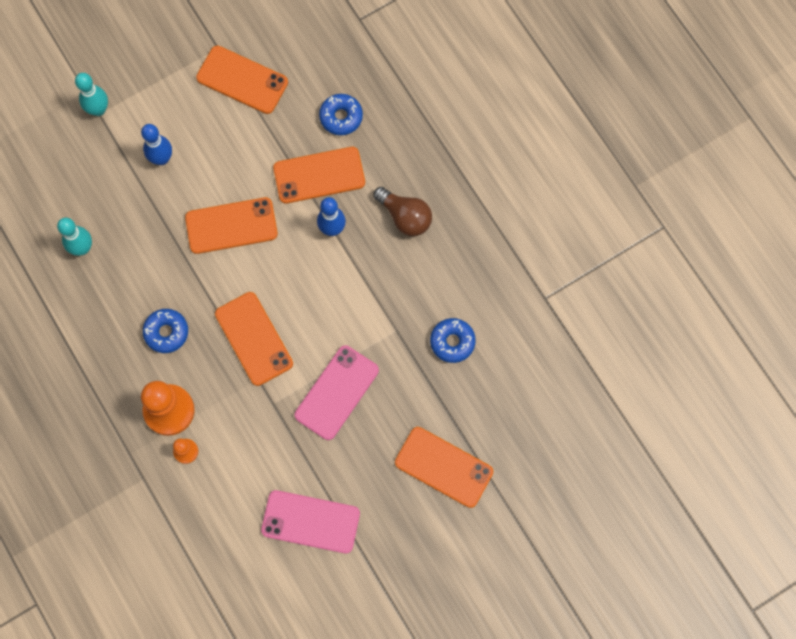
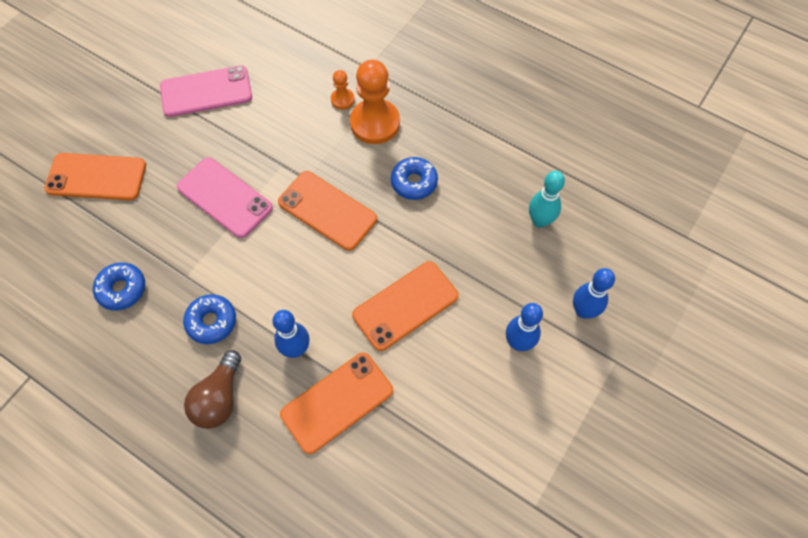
camera: 155 degrees right, 10 degrees down
(97, 160) = (583, 311): none -> blue bowling pin
(98, 110) = (619, 365): turquoise bowling pin -> none
(242, 80) = (483, 478): orange phone -> none
(336, 392) = (225, 197): pink phone -> pink phone turned 60 degrees counterclockwise
(341, 117) = (343, 486): blue donut -> blue donut (211, 322)
(405, 217) = (219, 398): brown light bulb -> brown light bulb turned 90 degrees counterclockwise

